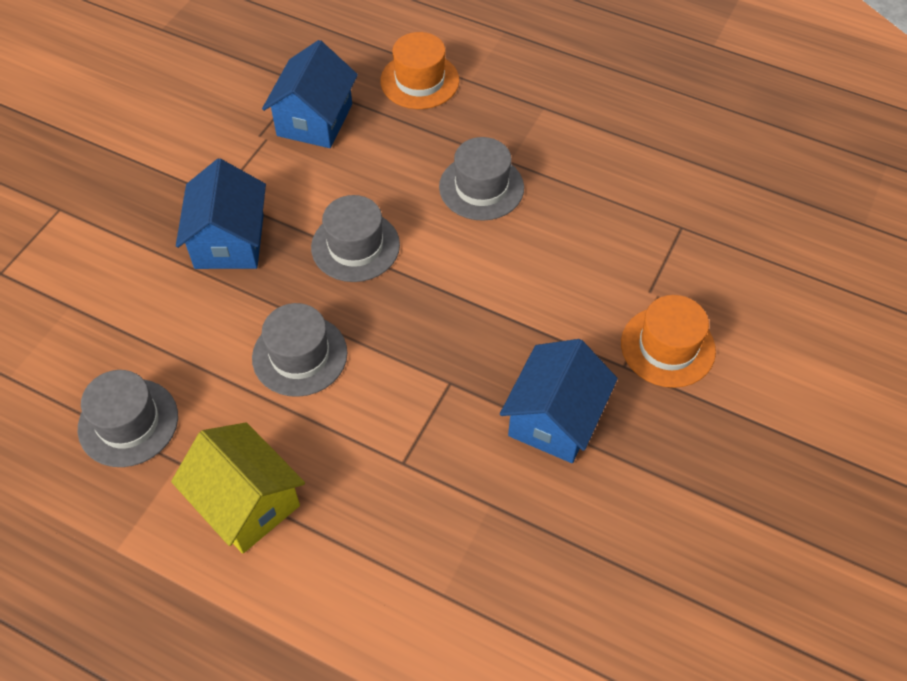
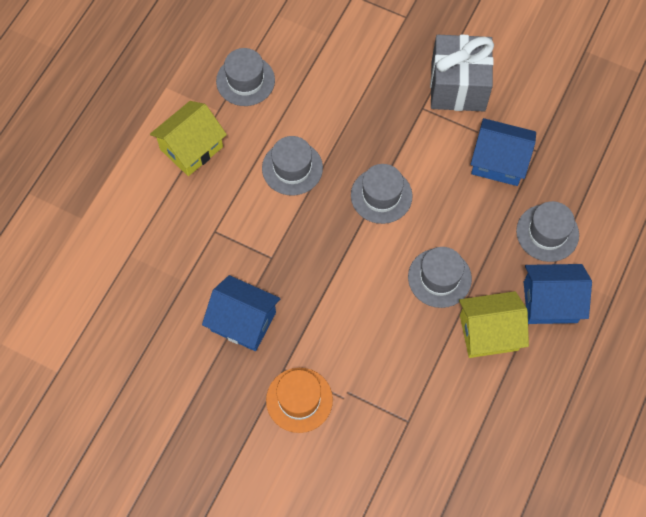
camera: 90 degrees right, 10 degrees up
(191, 155) = (458, 86): none -> grey gift
(229, 241) = (382, 118): blue house -> blue house (550, 302)
(419, 81) = (547, 233): orange hat -> grey hat
(555, 143) = (488, 332): none -> yellow house

